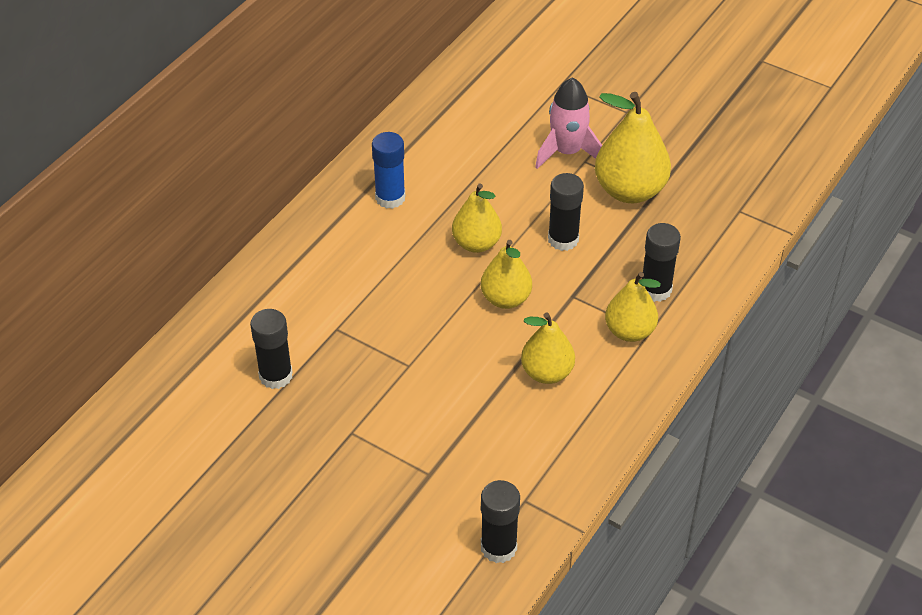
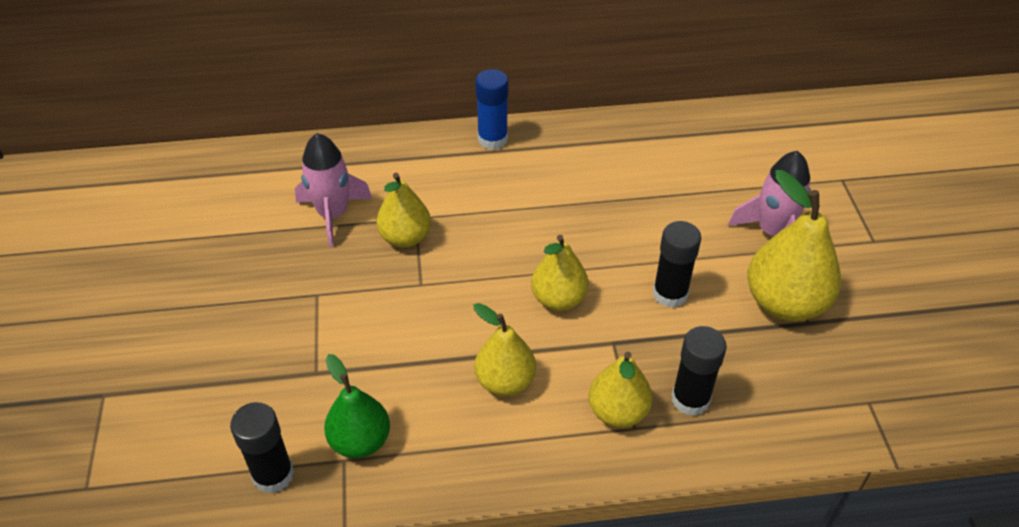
camera: 50 degrees right, 0 degrees up
(276, 376) = (333, 215): black glue stick -> pink rocket
(390, 198) = (584, 161): blue glue stick -> blue glue stick (492, 139)
(476, 243) = (598, 241): yellow pear -> yellow pear (405, 238)
(518, 482) = (360, 441): none -> green pear

